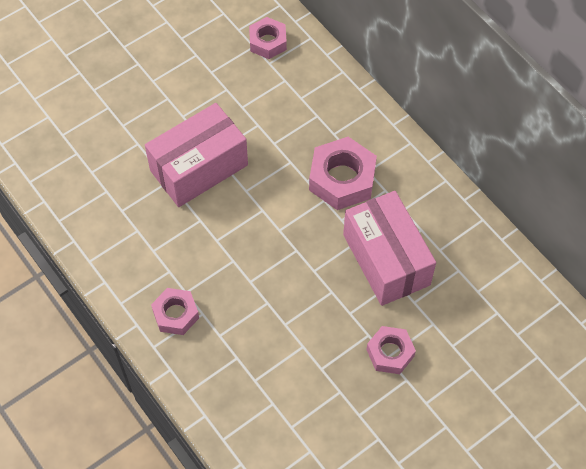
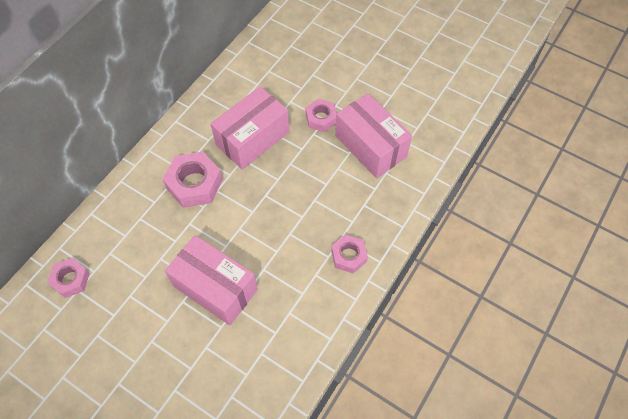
camera: 110 degrees left, 0 degrees up
(321, 400) = (370, 146): none -> pink box

